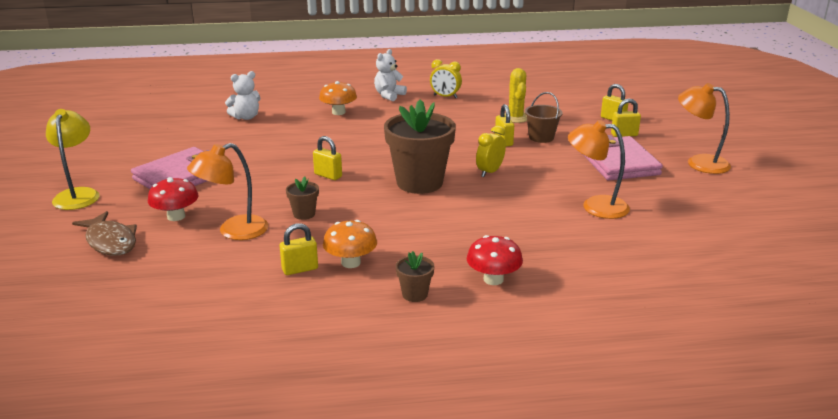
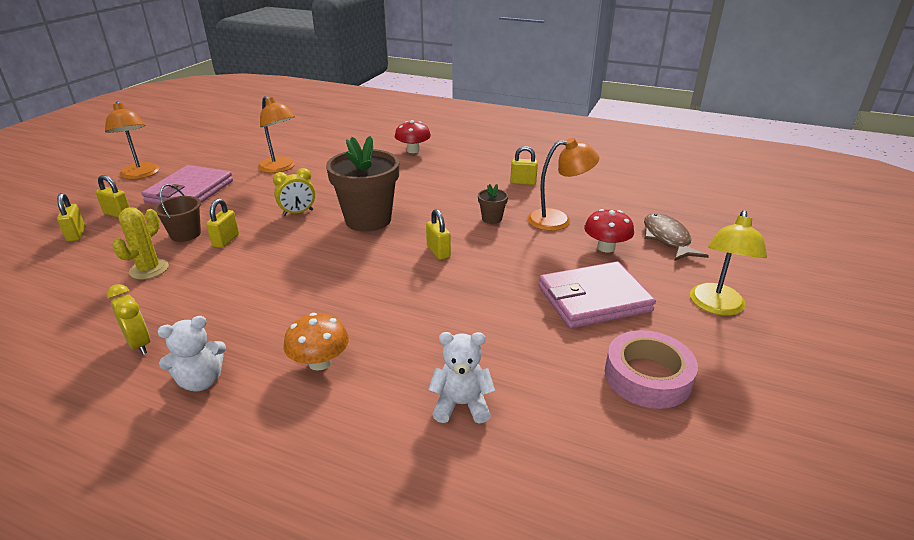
camera: 150 degrees left, 5 degrees up
(139, 148) = (647, 377): none -> pink tape
(351, 262) = (486, 178): orange mushroom -> none
(415, 294) = (465, 155): brown flower pot -> none

